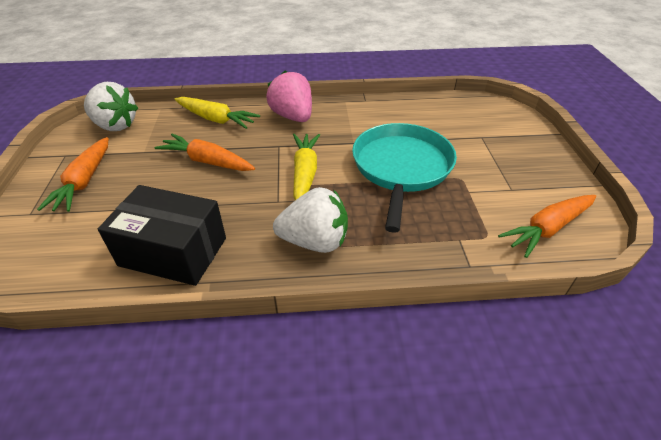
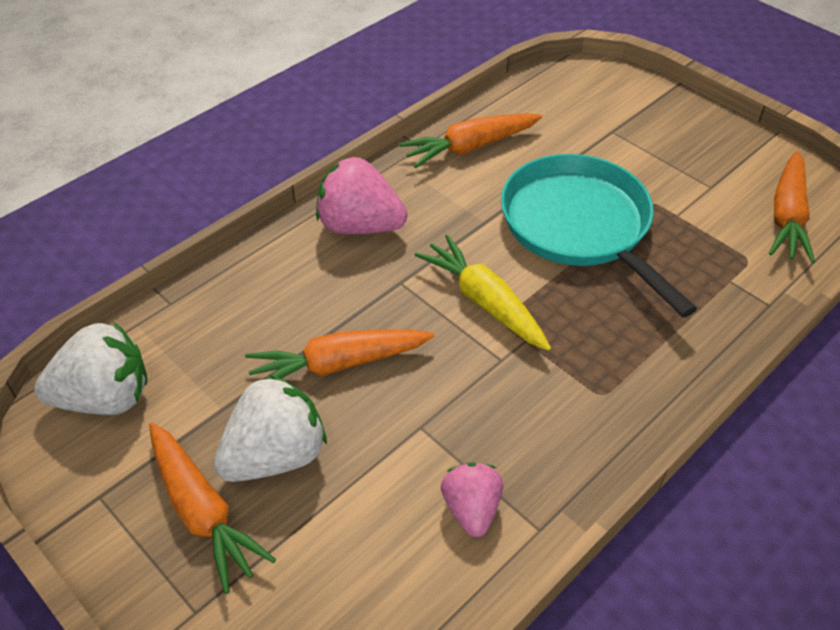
camera: 40 degrees left, 5 degrees up
(173, 251) = (471, 509): black box -> pink strawberry
(216, 119) = (256, 293): yellow carrot -> none
(315, 241) = (605, 381): white strawberry -> white strawberry (275, 455)
(389, 110) = (470, 147): none -> orange carrot

